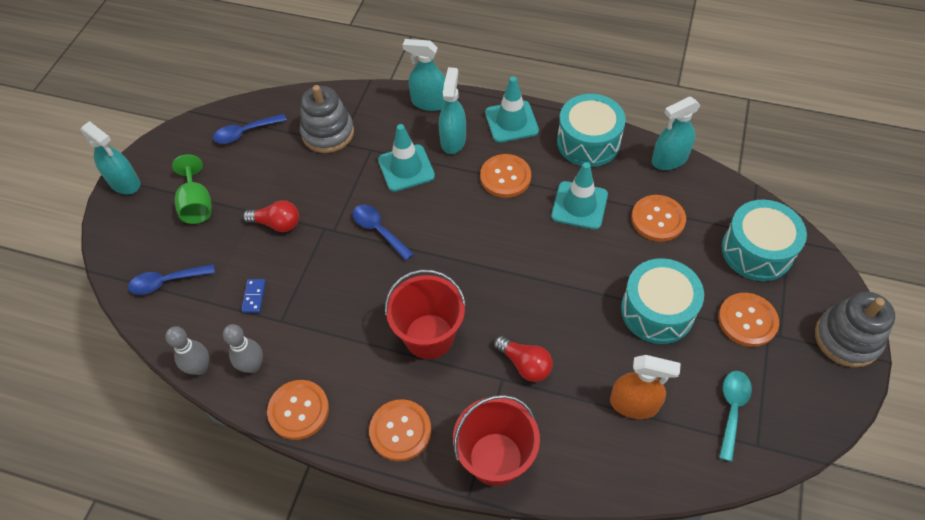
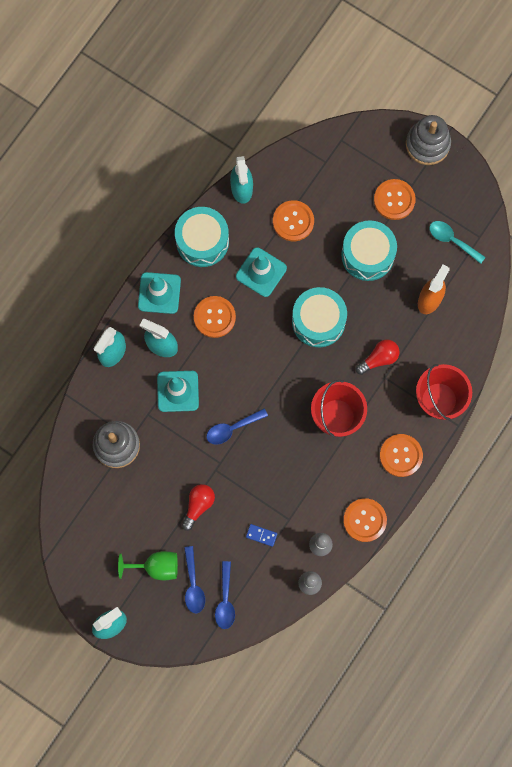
camera: 75 degrees left, 20 degrees up
(245, 133) = (90, 515): blue spoon -> blue spoon (193, 585)
(756, 251) = (343, 166): turquoise drum -> turquoise drum (318, 321)

